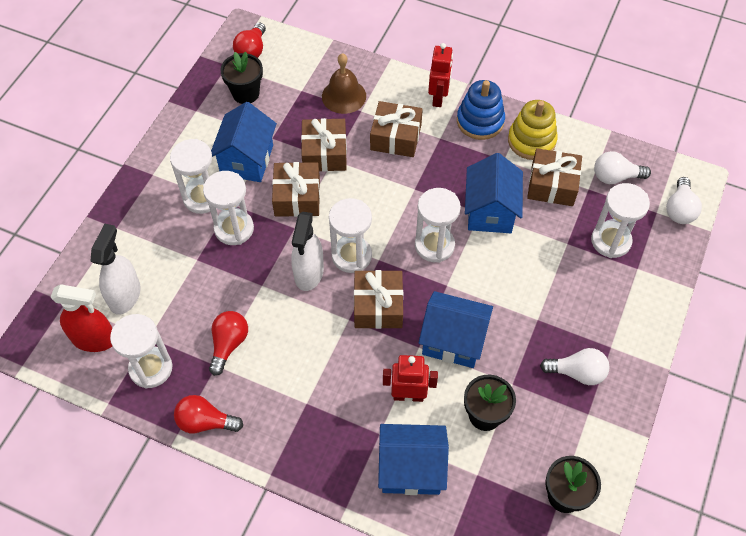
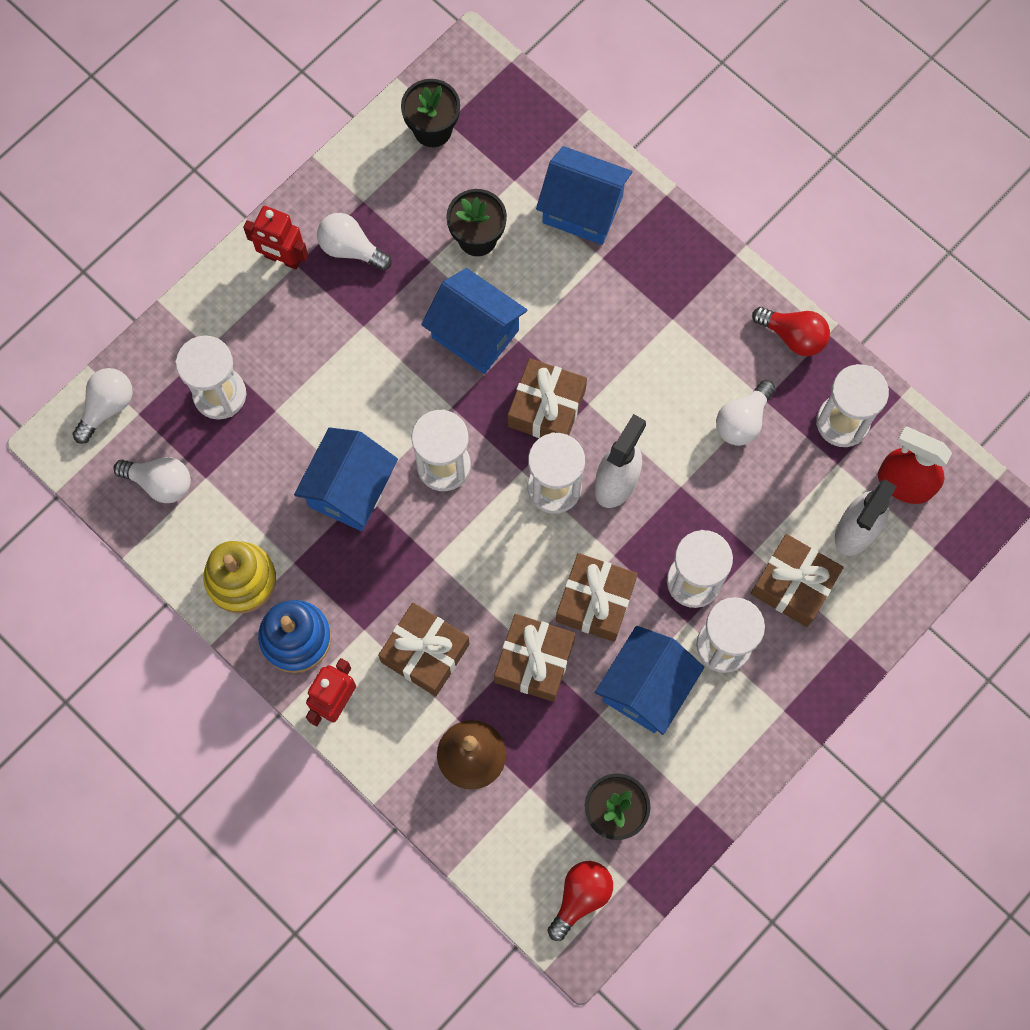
camera: 160 degrees left, 15 degrees up
(229, 344) = (742, 421): red light bulb -> white light bulb
(408, 395) = (553, 288): red robot -> red robot (282, 258)
(552, 185) = (249, 500): brown gift -> brown gift (793, 584)

